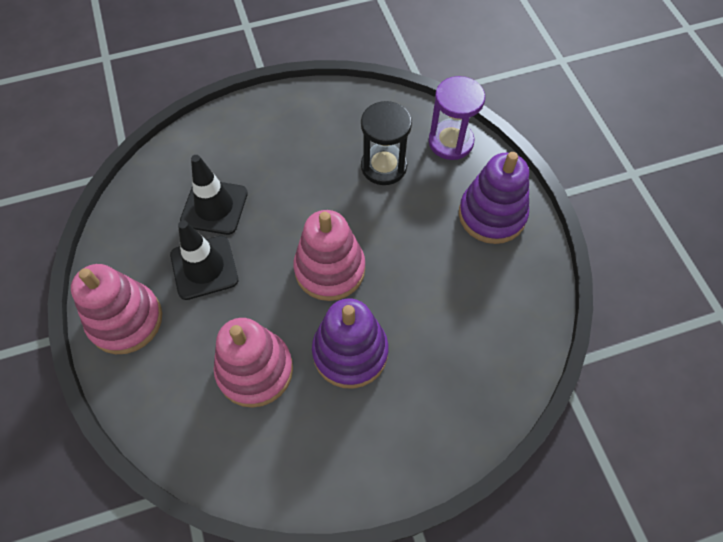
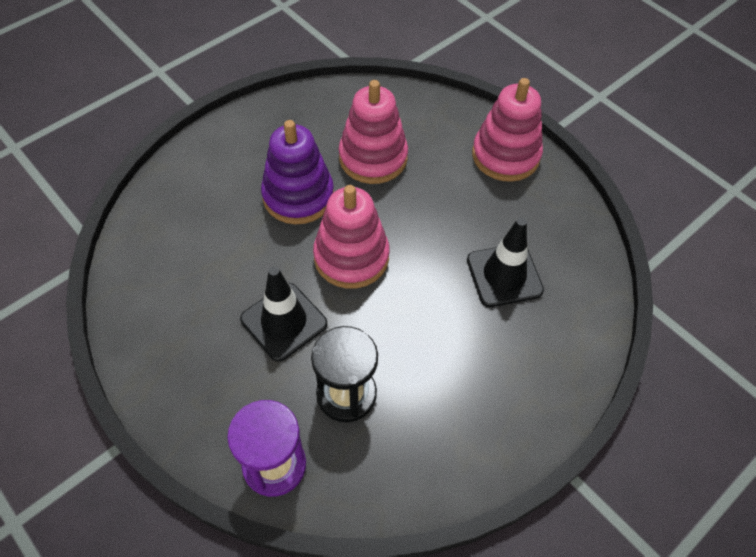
camera: 155 degrees right, 5 degrees down
(204, 267) = (471, 217): black traffic cone -> black traffic cone (284, 321)
(492, 215) = (196, 379): purple stacking toy -> none

